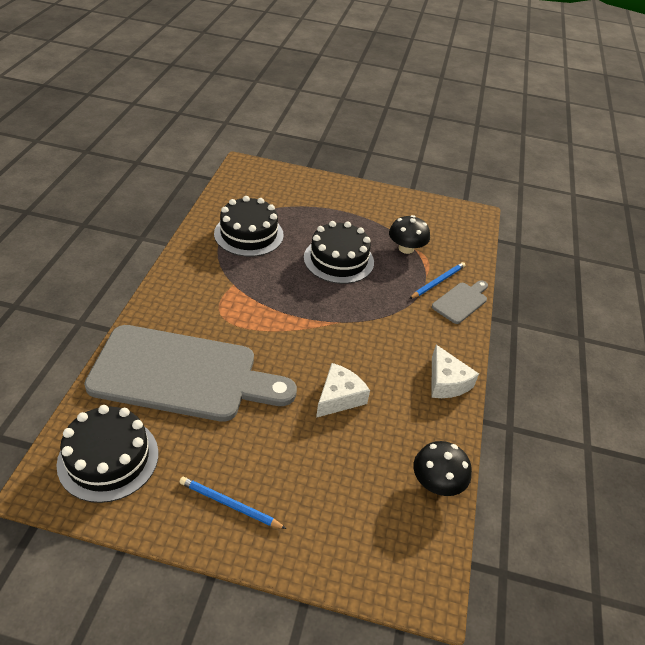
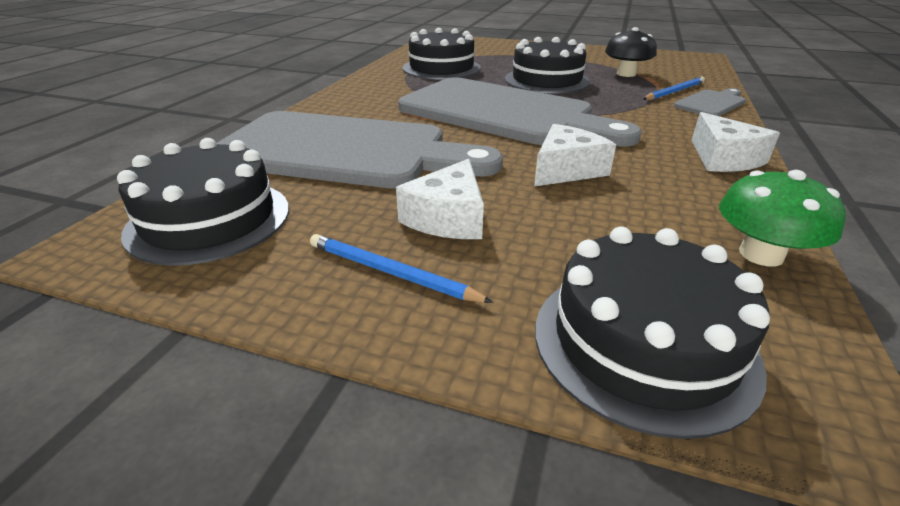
camera: 10 degrees right, 10 degrees down
(260, 453) = (448, 218): none -> white cheese
(300, 317) = (503, 113): none -> grey cutting board
(358, 551) = (643, 343): none -> black cake
(437, 482) = (761, 254): black mushroom -> green mushroom

